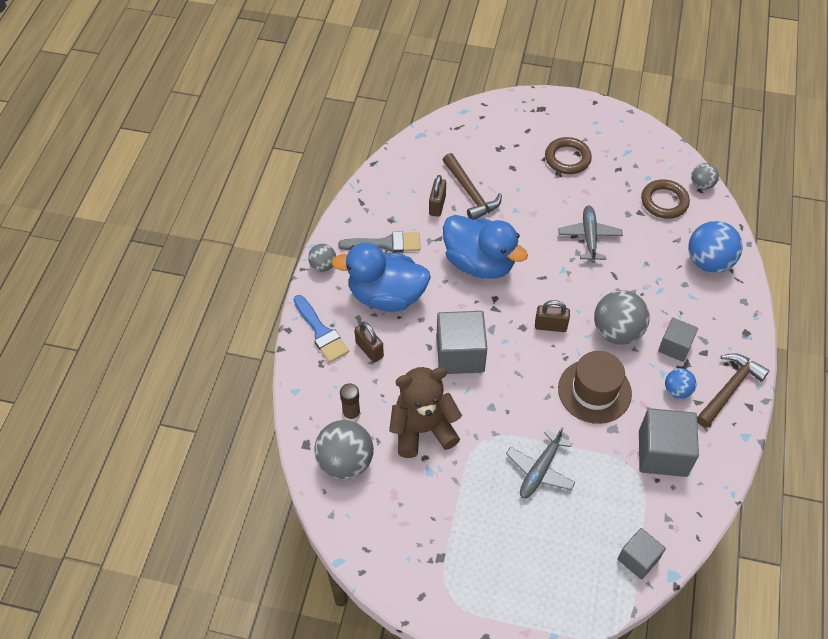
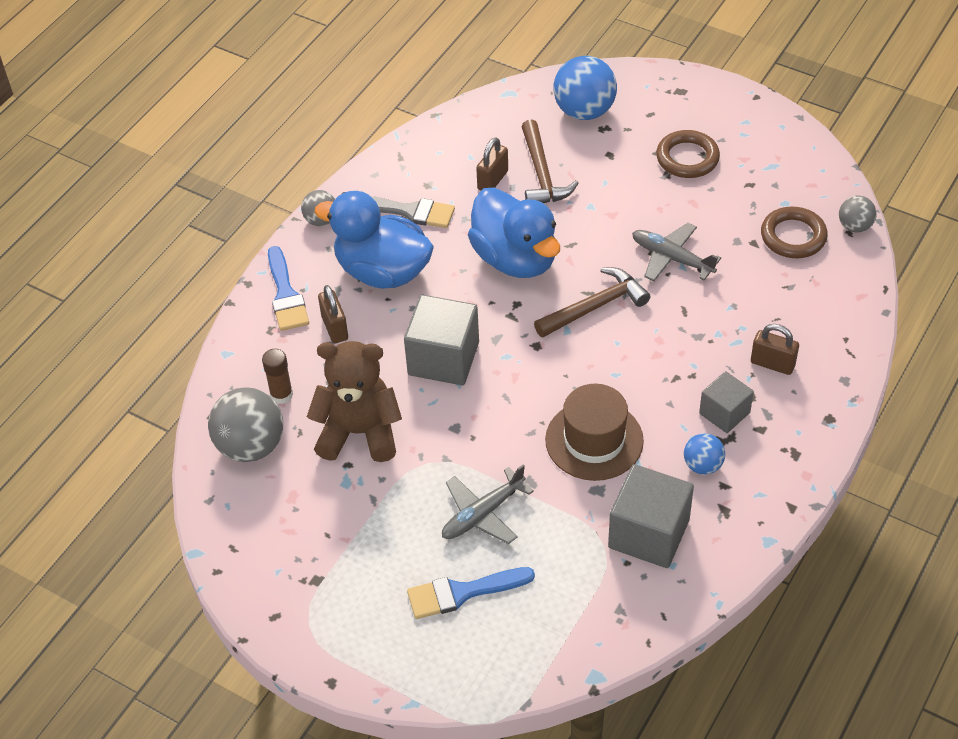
camera: 20 degrees right, 5 degrees down
(550, 326) = (572, 352): brown padlock -> brown padlock (772, 364)
(551, 537) = (462, 593): none -> blue brush
(589, 237) = (672, 258): grey plane -> grey plane turned 75 degrees counterclockwise
(617, 332) = (656, 378): grey ball -> none
(638, 559) = (559, 646): grey cube -> none
(708, 262) = (819, 322): blue ball -> blue ball (584, 111)
(729, 389) = (774, 480): brown hammer -> brown hammer (595, 306)

